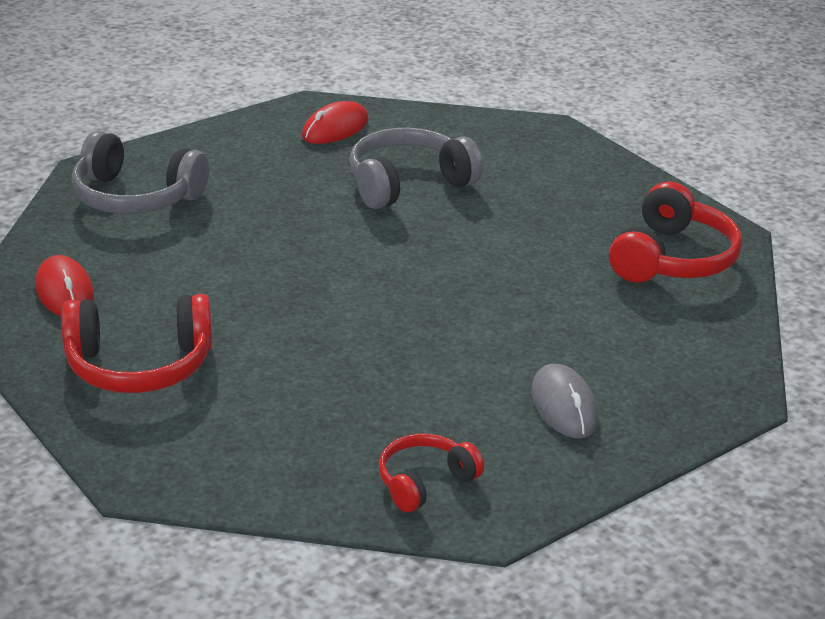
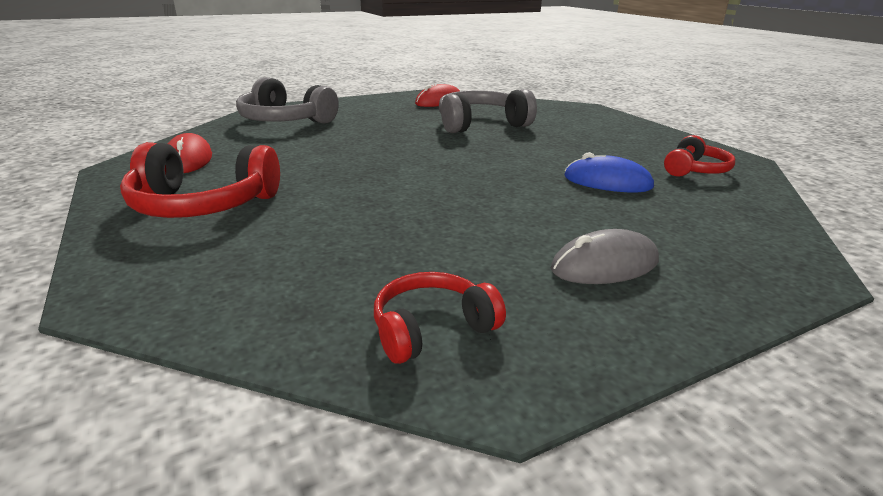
camera: 10 degrees right, 5 degrees down
(564, 406) = (604, 265): grey mouse -> grey mouse turned 75 degrees clockwise
(572, 289) = (607, 182): none -> blue mouse
(672, 258) = (694, 170): red headphones -> red headphones, size x0.59

